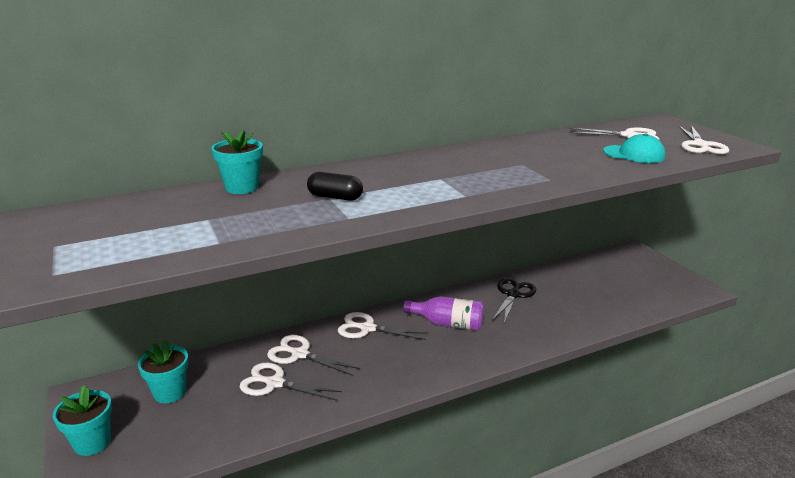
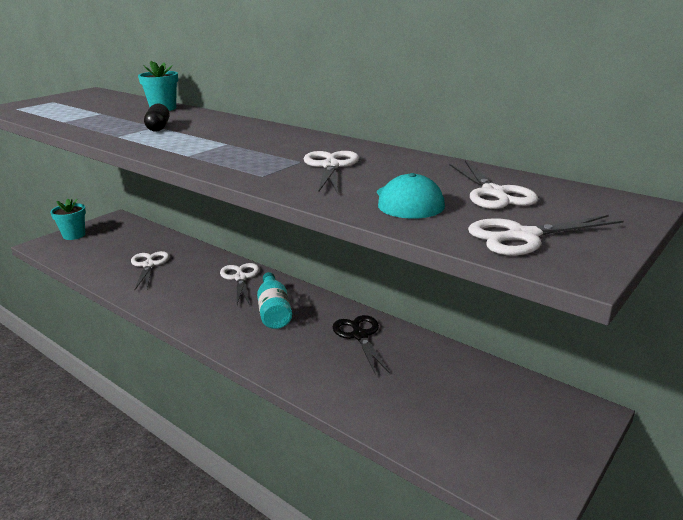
camera: 65 degrees right, 0 degrees up
(170, 392) = (126, 238): turquoise flower pot -> none
(300, 354) = (188, 263): white scissors -> white scissors (330, 166)
(448, 324) = (274, 311): purple bottle -> turquoise bottle
(513, 295) = (360, 336): black scissors -> black scissors turned 105 degrees counterclockwise

